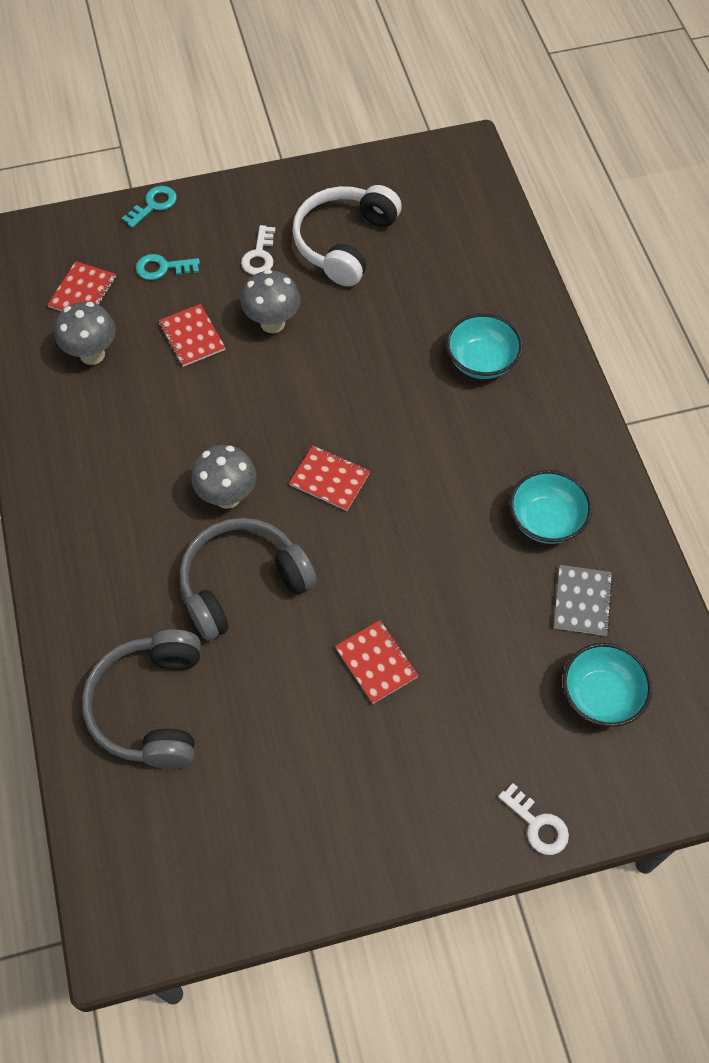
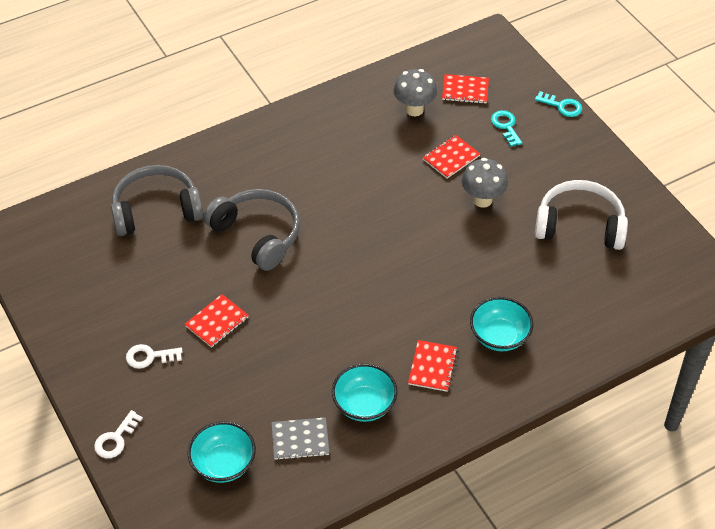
camera: 75 degrees right, 10 degrees down
(227, 496) = (323, 210): grey mushroom -> none
(259, 255) = (542, 177): white key -> white key (149, 357)
(329, 479) = (356, 264): red notebook -> red notebook (432, 367)

